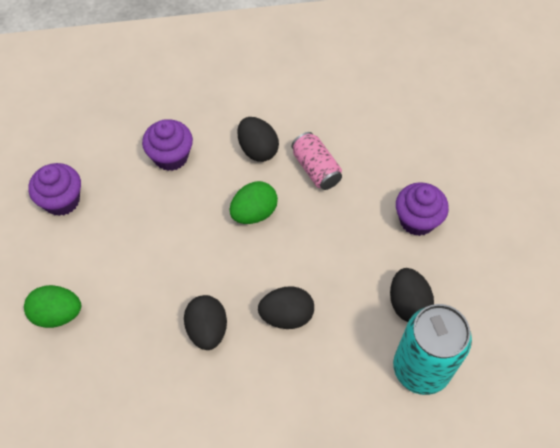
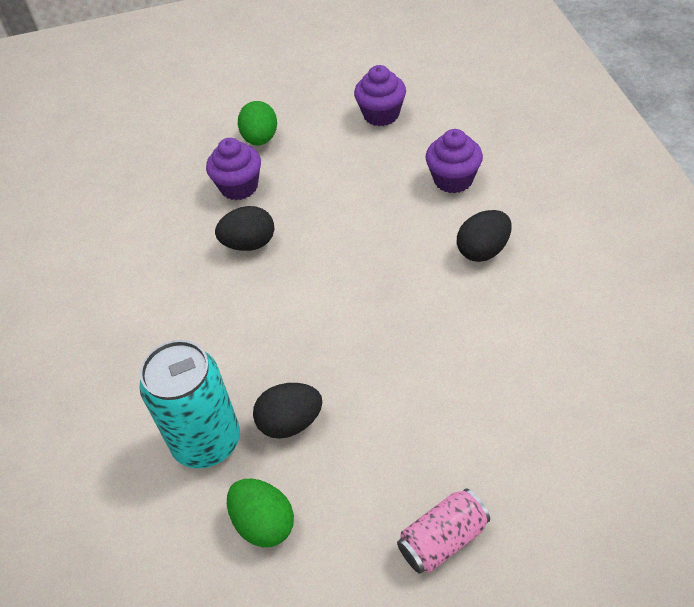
camera: 90 degrees right, 10 degrees down
(254, 213) = (394, 260): green egg -> green egg (264, 523)
(286, 315) = (268, 306): black egg -> none
(316, 169) = (469, 309): pink can -> pink can (443, 540)
(417, 220) = (413, 426): purple cupcake -> purple cupcake (239, 187)

